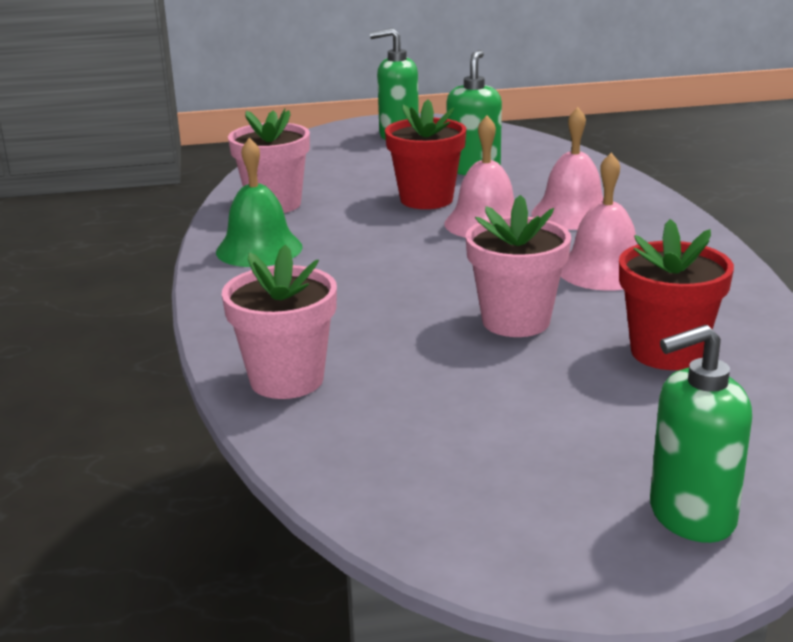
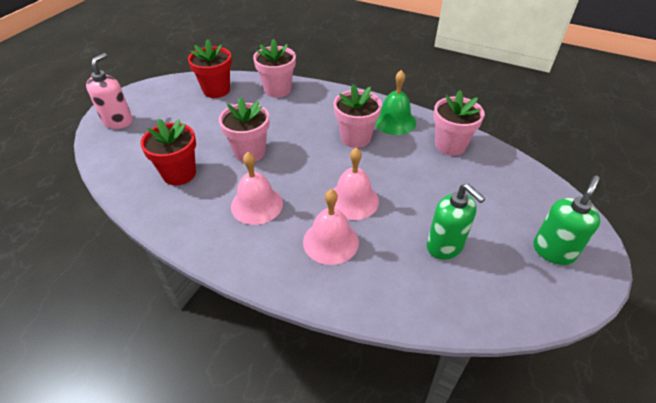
camera: 125 degrees right, 20 degrees up
(347, 261) = (355, 138): none -> pink flower pot
(426, 199) = (409, 198): red flower pot -> red flower pot (216, 90)
(691, 516) = (118, 121): green soap dispenser -> pink soap dispenser

